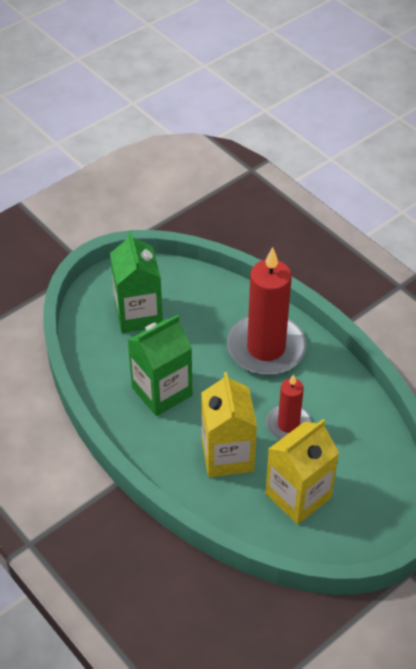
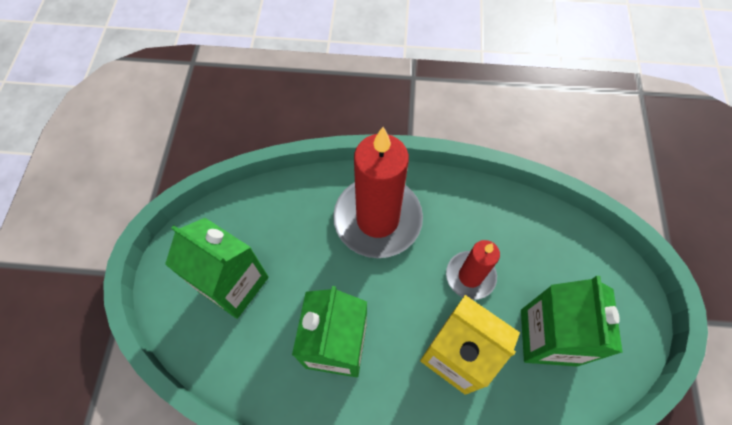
camera: 45 degrees left, 15 degrees up
(298, 496) = (548, 337): yellow carton -> green carton

